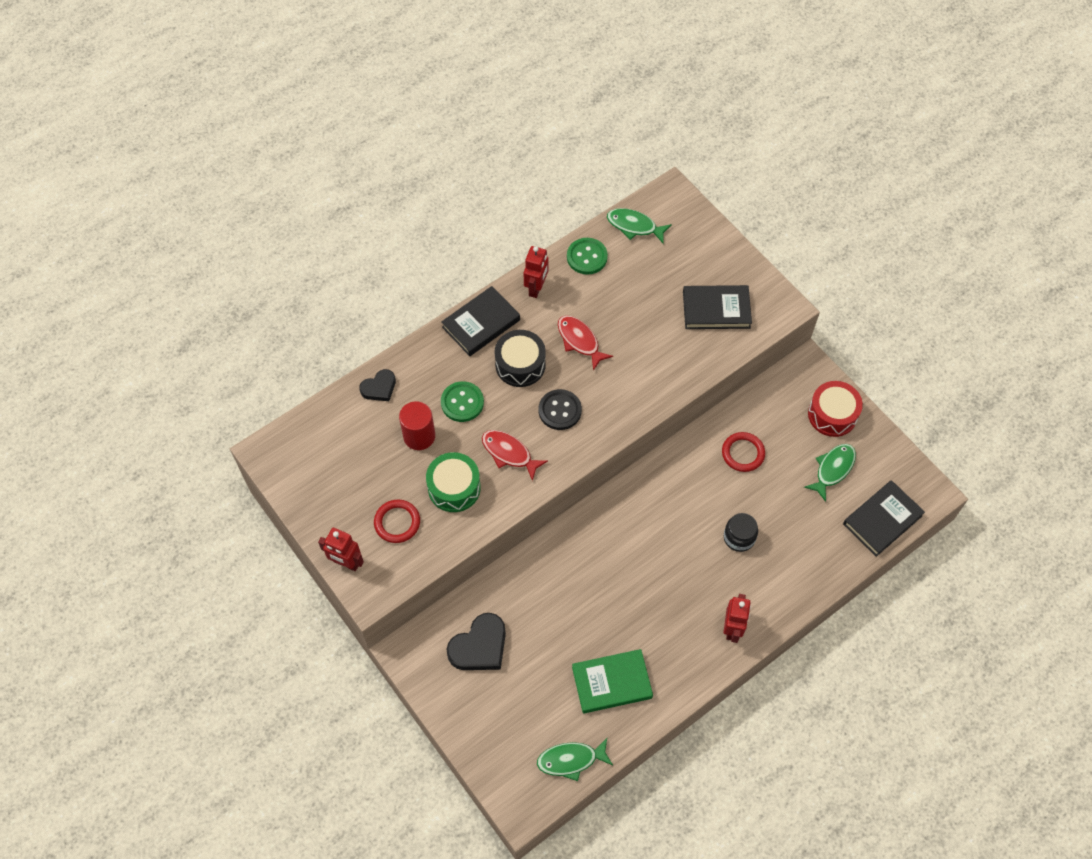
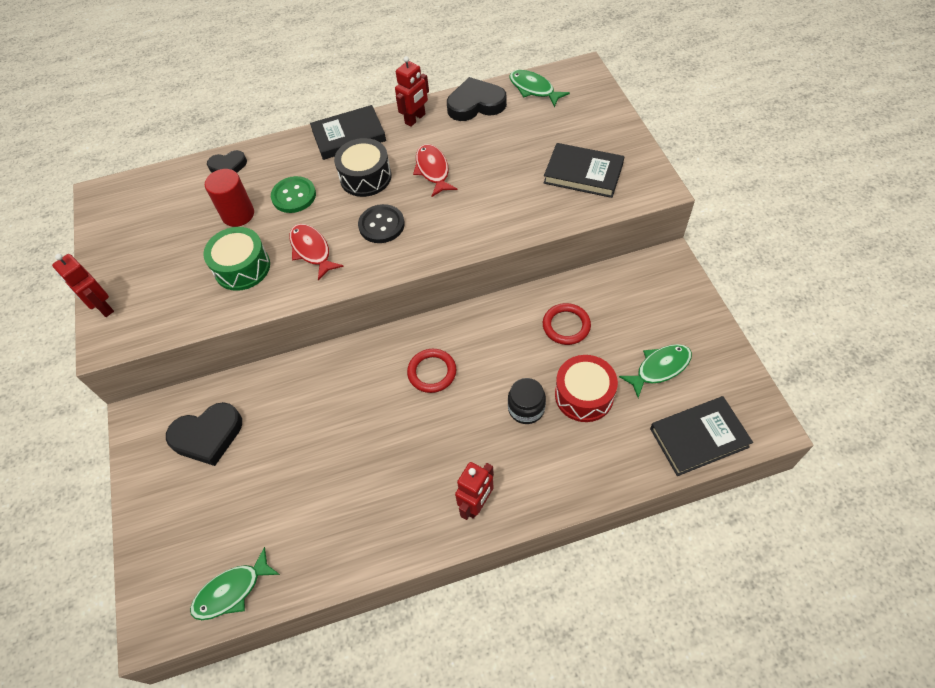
camera: 25 degrees right, 5 degrees down
(397, 522) = (171, 284): red ring -> red ring (432, 372)
(571, 760) = (231, 591): green fish -> green fish turned 45 degrees counterclockwise
(587, 257) = (476, 104): green button -> black heart
(612, 683) = (318, 519): green book -> none
(832, 414) = (679, 314): red drum -> red drum (584, 395)

